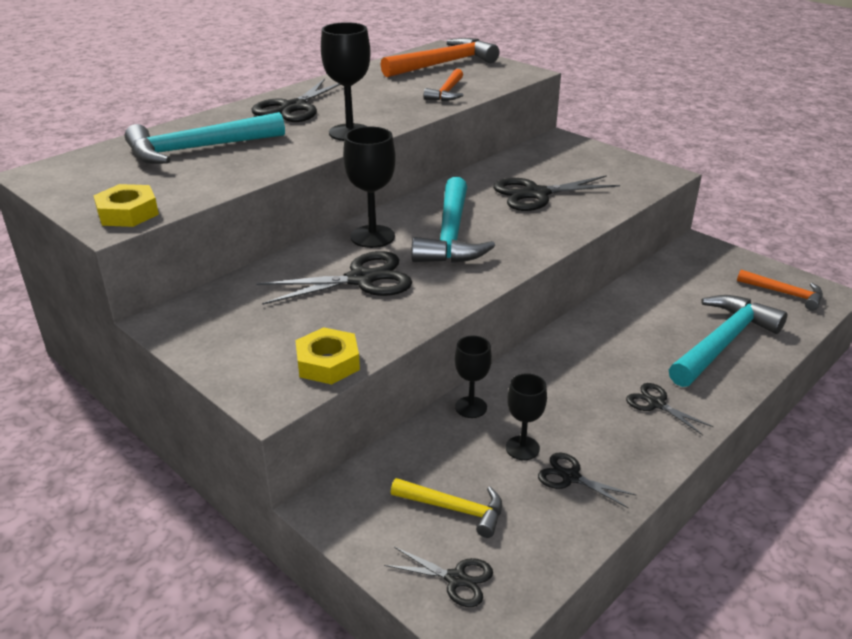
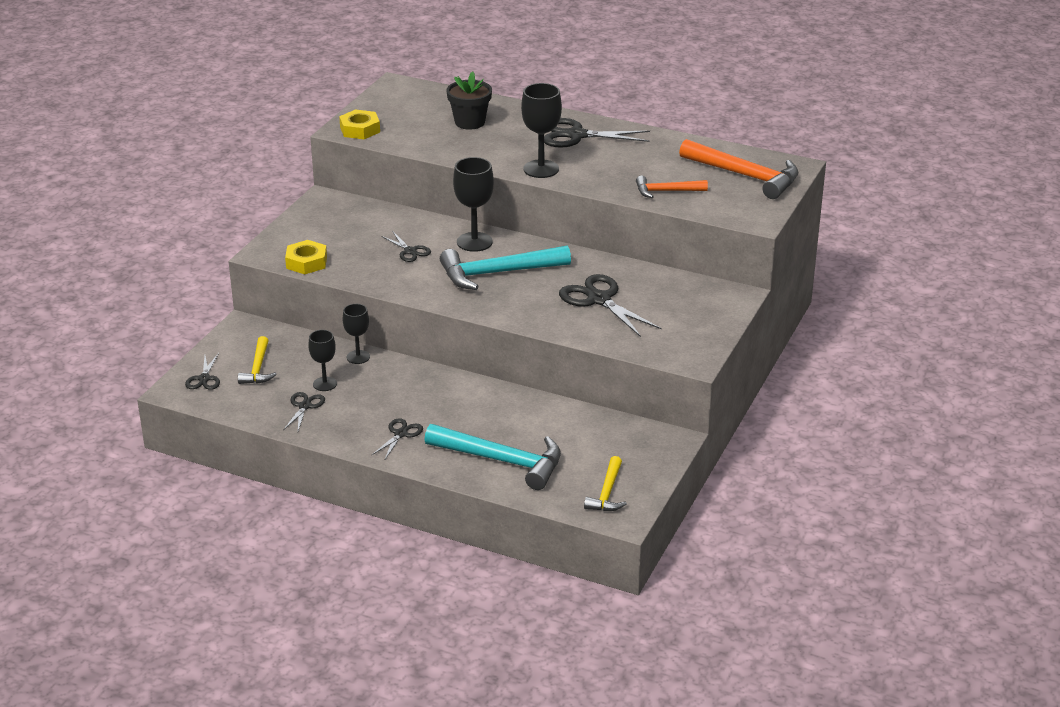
camera: 70 degrees right, 0 degrees up
(198, 149) = (470, 122): turquoise hammer -> black flower pot
(361, 279) = (410, 251): black scissors -> black scissors, size x0.54
(784, 293) = (607, 493): orange hammer -> yellow hammer

